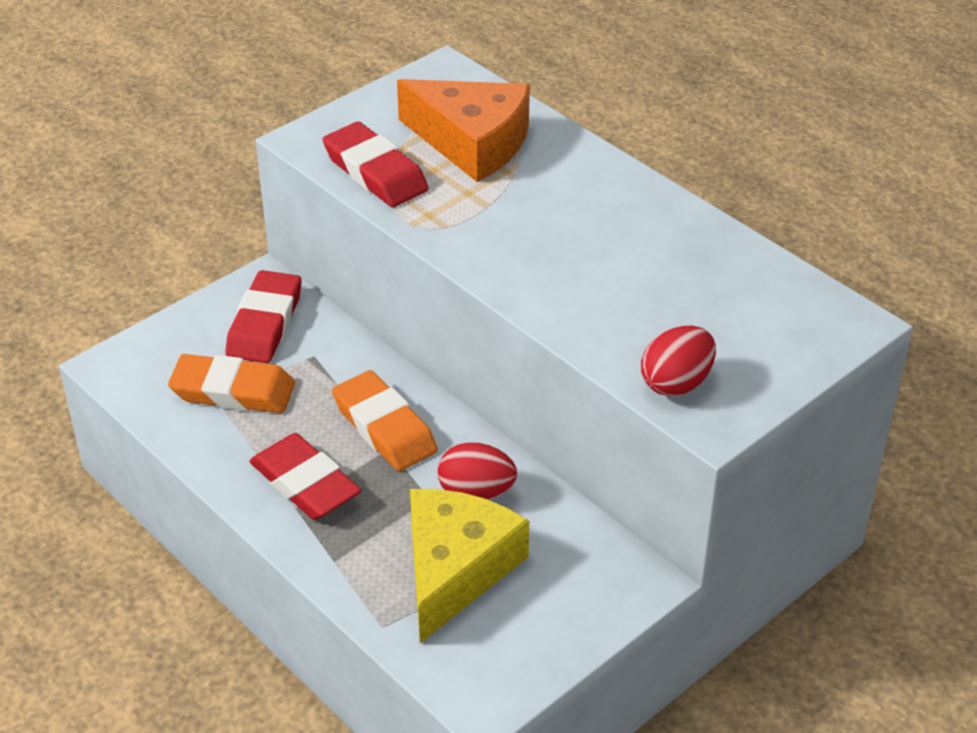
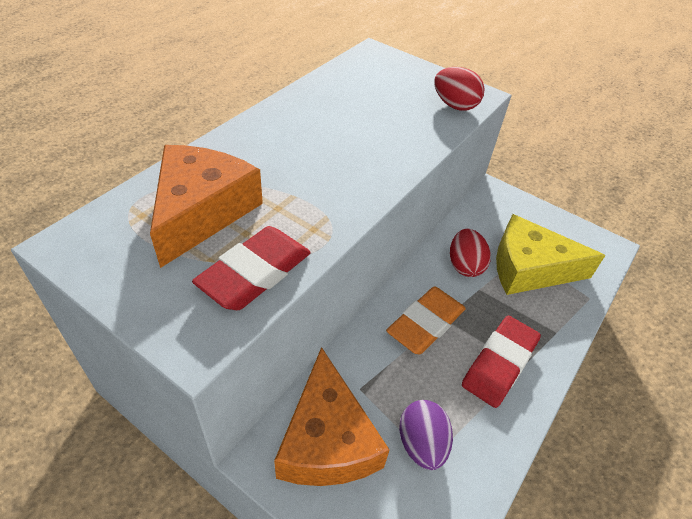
camera: 105 degrees left, 5 degrees up
(233, 391) = (421, 444): orange eraser -> purple egg
(264, 323) = (327, 439): red eraser -> orange cheese

